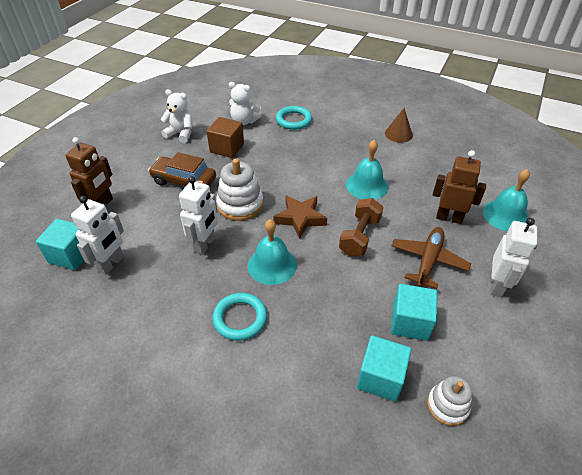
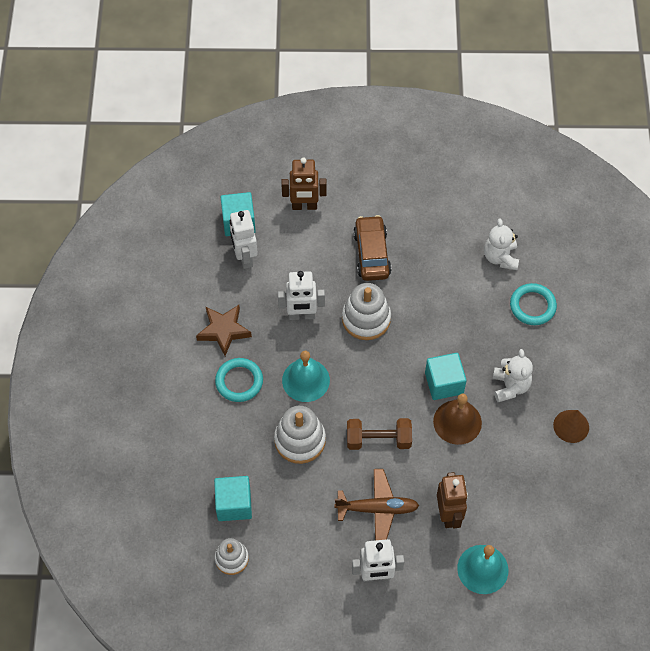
camera: 65 degrees right, 15 degrees up
(111, 264) = (245, 257): white robot -> white robot turned 75 degrees clockwise
(181, 134) = (441, 209): white teddy bear -> white teddy bear (510, 386)
(227, 148) = (443, 264): brown cube -> none
(300, 218) = (375, 379): brown star -> brown star (224, 331)
(332, 292) = (300, 440): none -> white stacking toy
(367, 185) = (457, 422): turquoise bell -> brown bell
(410, 322) = (297, 512): turquoise cube -> turquoise cube (444, 383)

